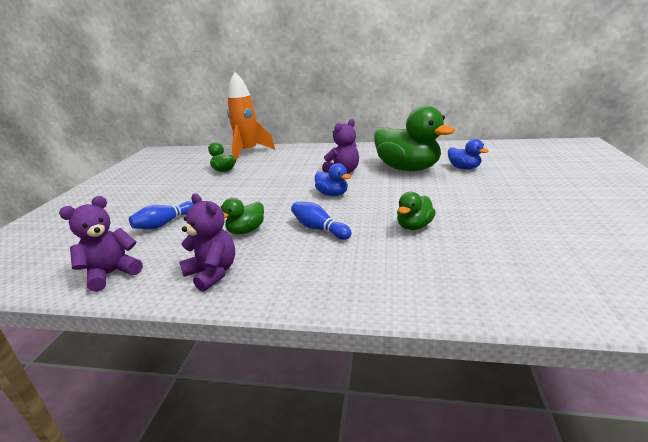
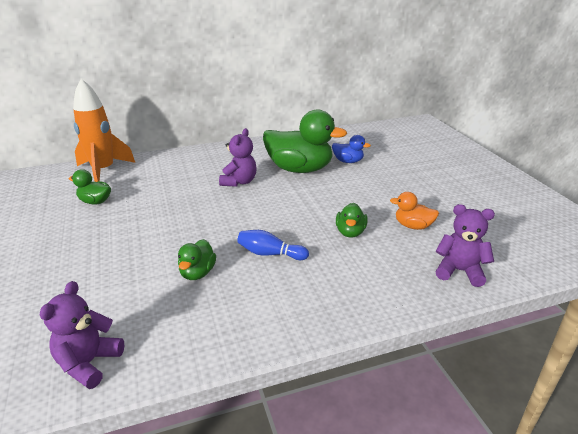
camera: 30 degrees left, 5 degrees up
(165, 223) = (90, 287): blue bowling pin -> none
(212, 273) = (207, 328): purple teddy bear -> purple teddy bear (459, 271)
(332, 194) = (251, 212): blue duck -> none
(493, 233) = (413, 226): none -> orange duck

